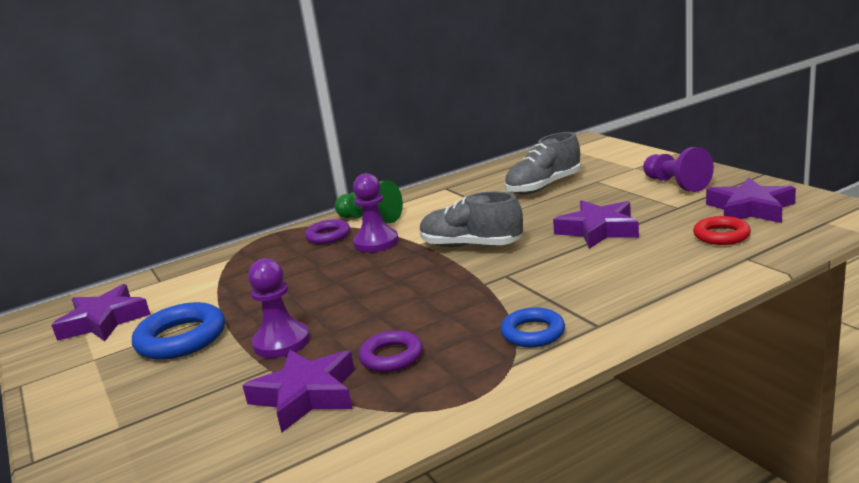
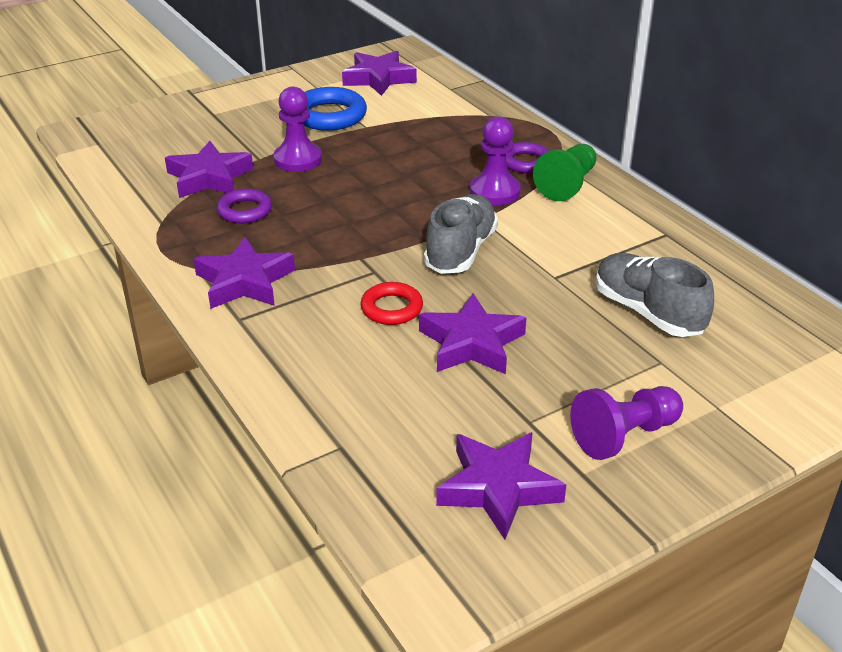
camera: 85 degrees right, 15 degrees up
(533, 333) = (244, 281): blue ring -> purple star
(721, 235) = (414, 440): red ring -> red ring (391, 308)

